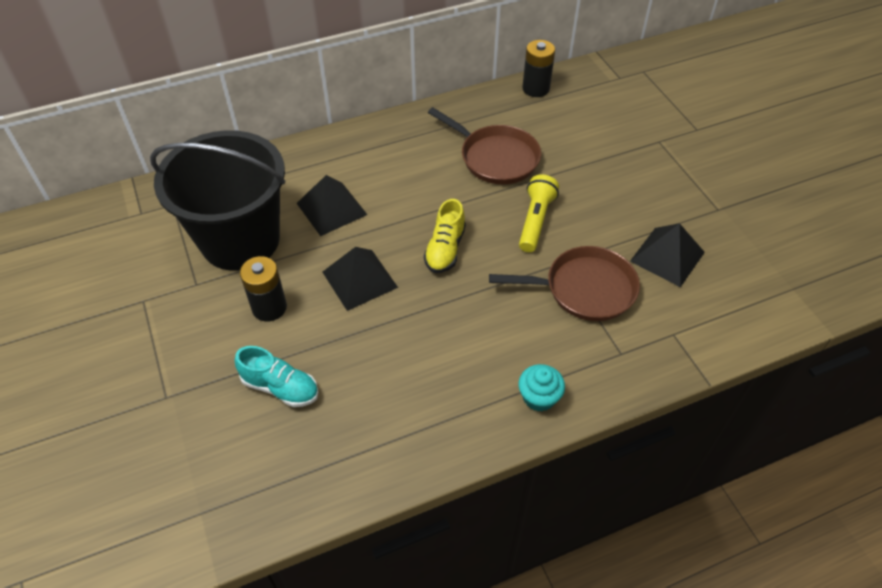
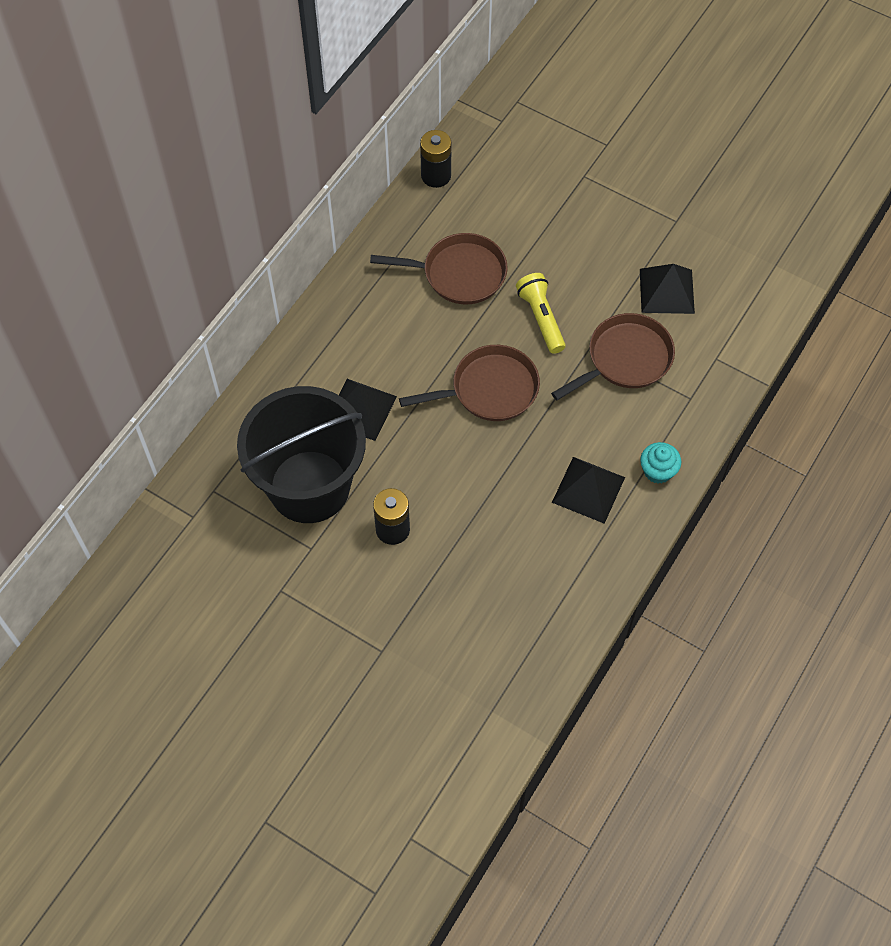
camera: 35 degrees left, 10 degrees up
(280, 387) = (463, 586): turquoise shoe -> none
(359, 279) = (443, 459): black pyramid -> black pyramid (588, 489)
(445, 249) = (489, 389): yellow shoe -> brown pan

